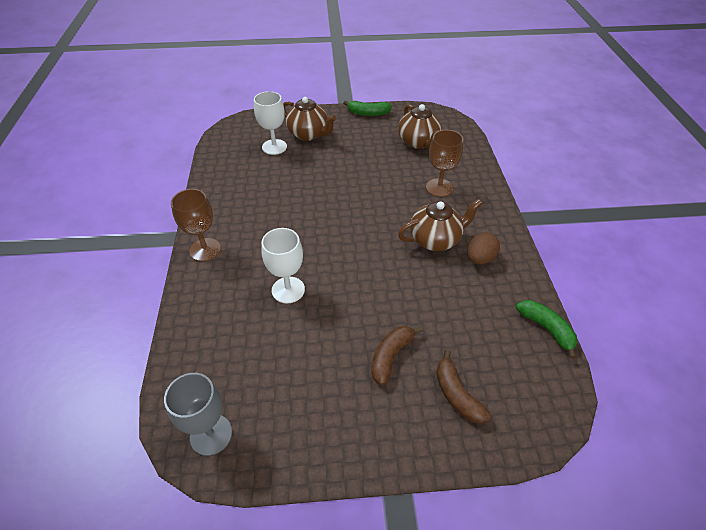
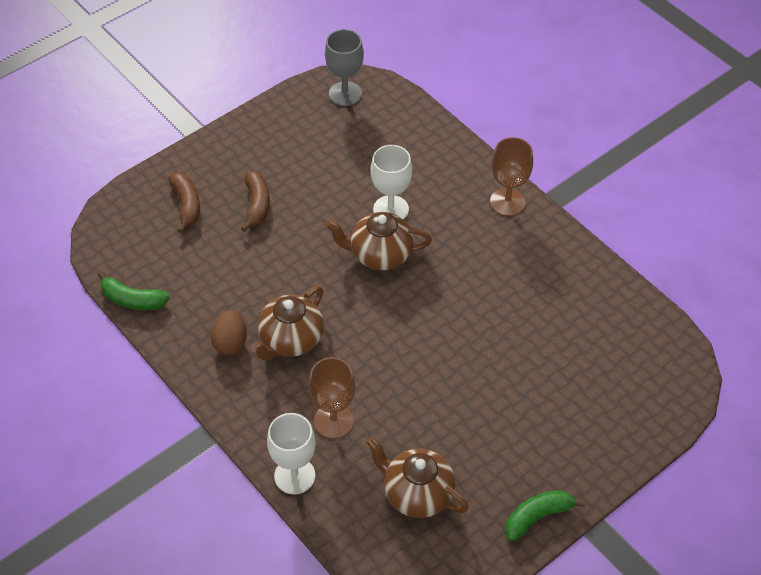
camera: 145 degrees right, 5 degrees up
(274, 147) = (592, 368): white goblet -> white goblet (294, 476)
(309, 134) = (575, 418): brown teapot -> brown teapot (380, 255)
(456, 394) = (186, 205): brown banana -> brown banana turned 45 degrees clockwise

